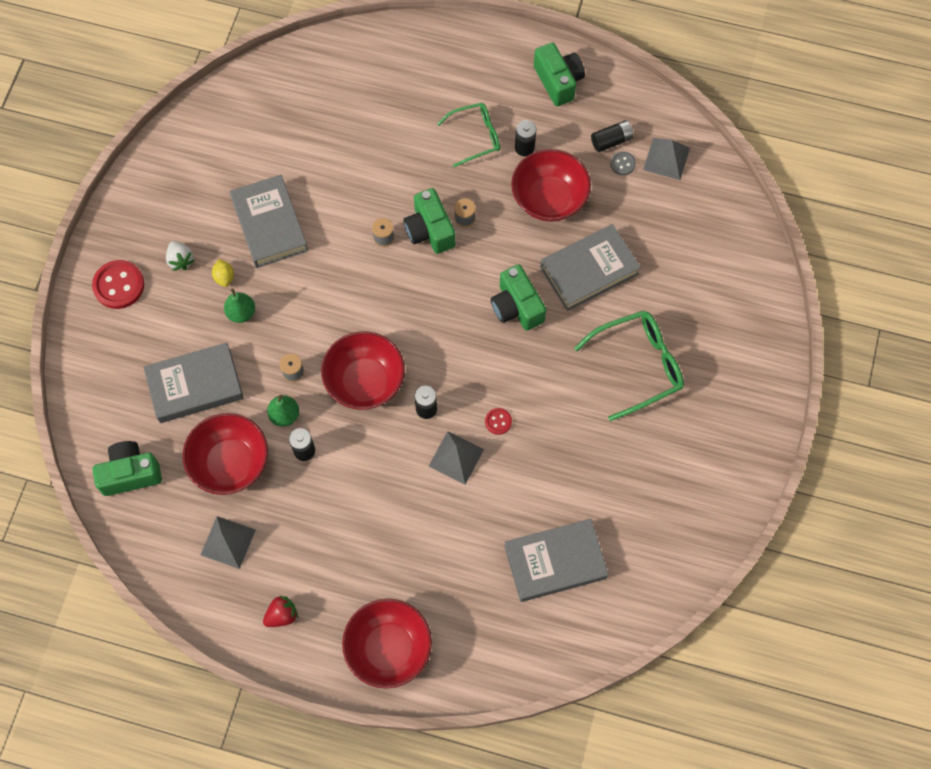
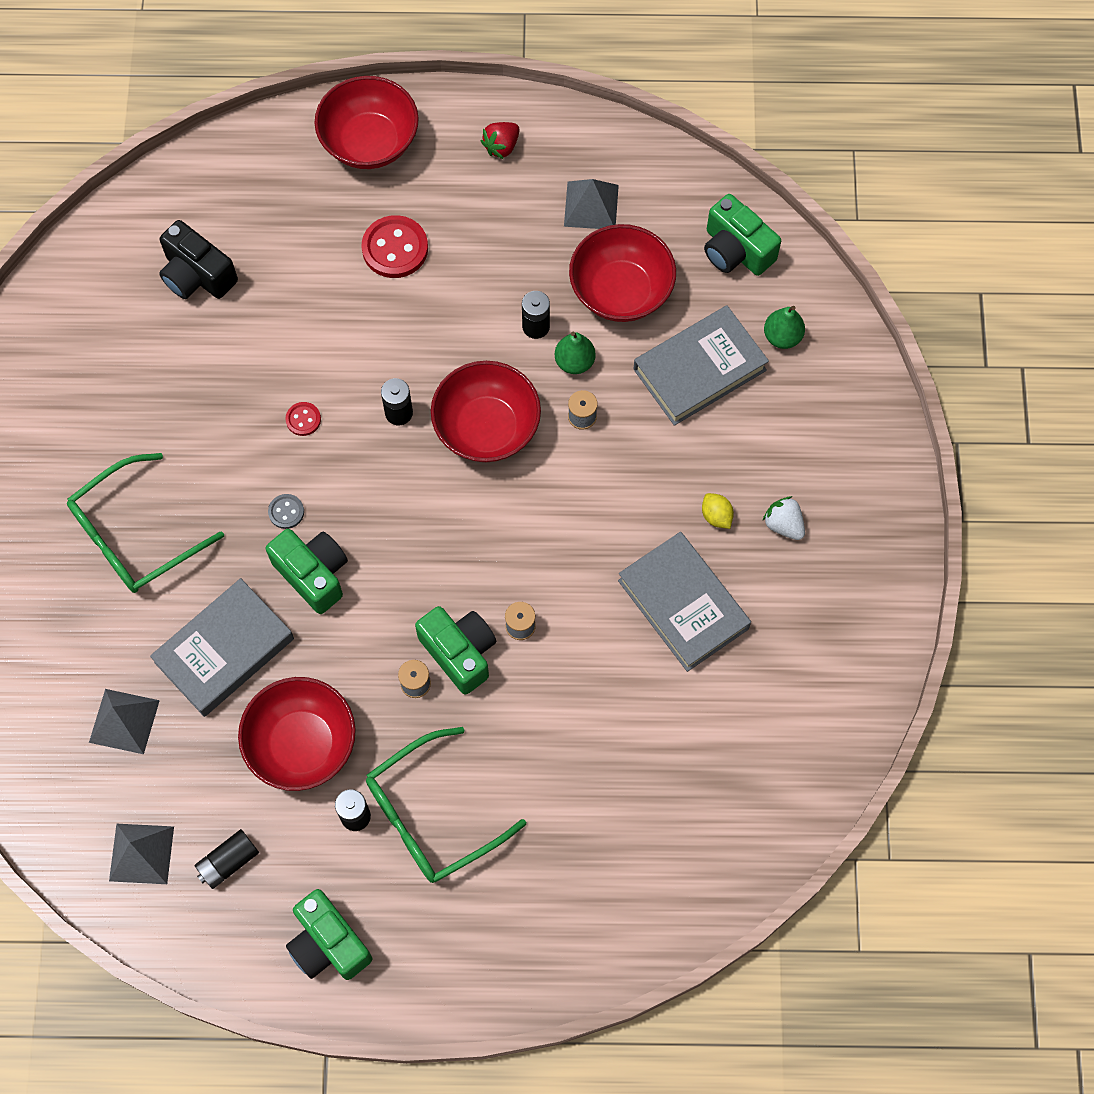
camera: 165 degrees right, 0 degrees up
(119, 285) = (850, 470): red button -> red button (395, 248)
(130, 473) = (736, 250): green camera -> green camera turned 75 degrees clockwise
(241, 313) = (676, 475): green pear -> green pear (782, 336)
(456, 457) = (345, 364): grey pyramid -> grey pyramid (124, 721)
(475, 137) = (432, 815): green glasses -> green glasses, size x1.51
(555, 562) = (197, 275): grey book -> black camera
(622, 164) = (205, 828): grey button -> grey button (286, 512)

